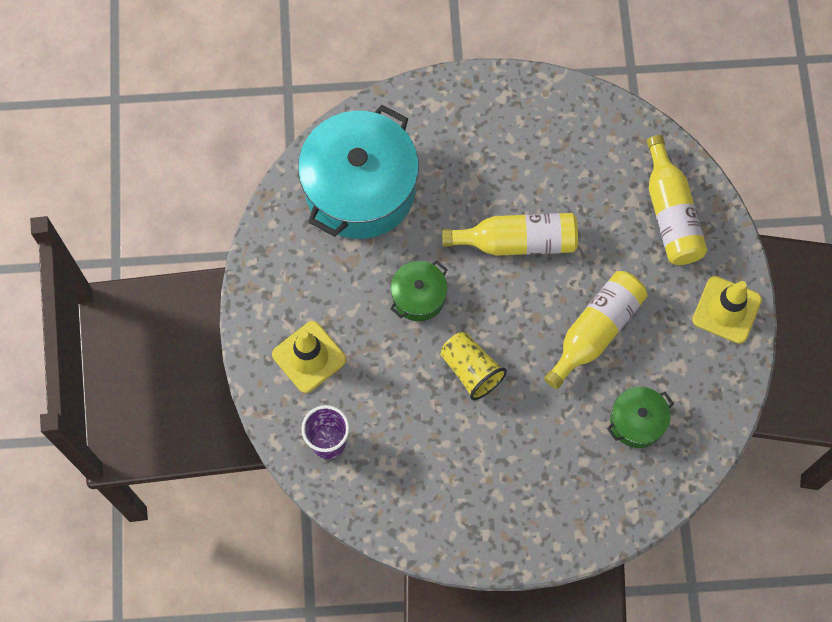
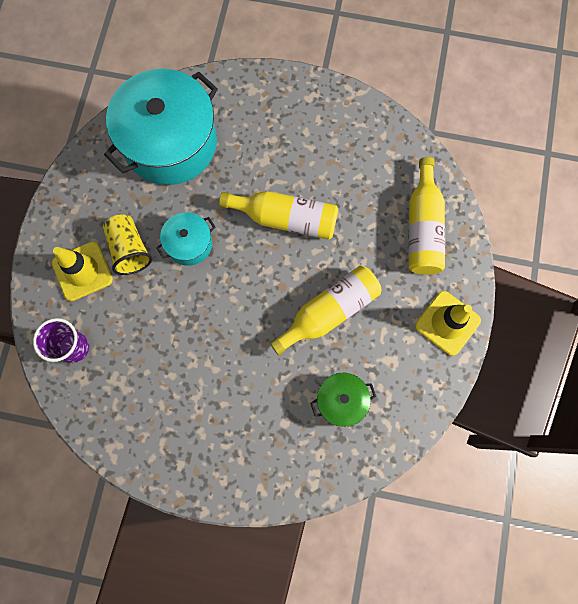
camera: 15 degrees right, 5 degrees up
(419, 296) = (189, 244): green pot -> turquoise pot
(471, 370) = (213, 317): yellow cup -> yellow cup (130, 249)

